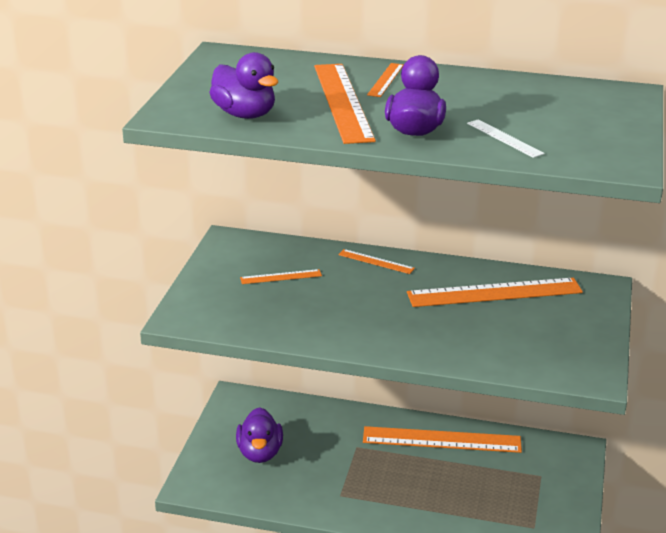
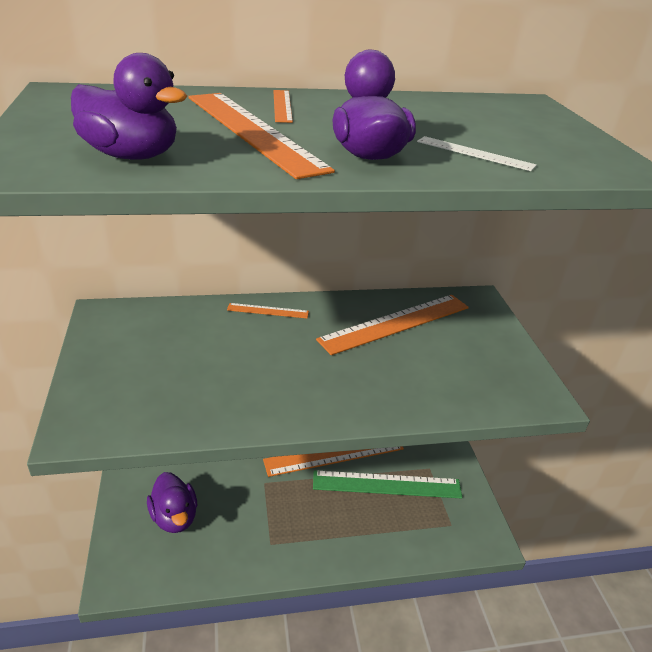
camera: 25 degrees left, 5 degrees up
(281, 277) = (177, 347): orange ruler -> none
(484, 478) = (387, 484): none -> green ruler

